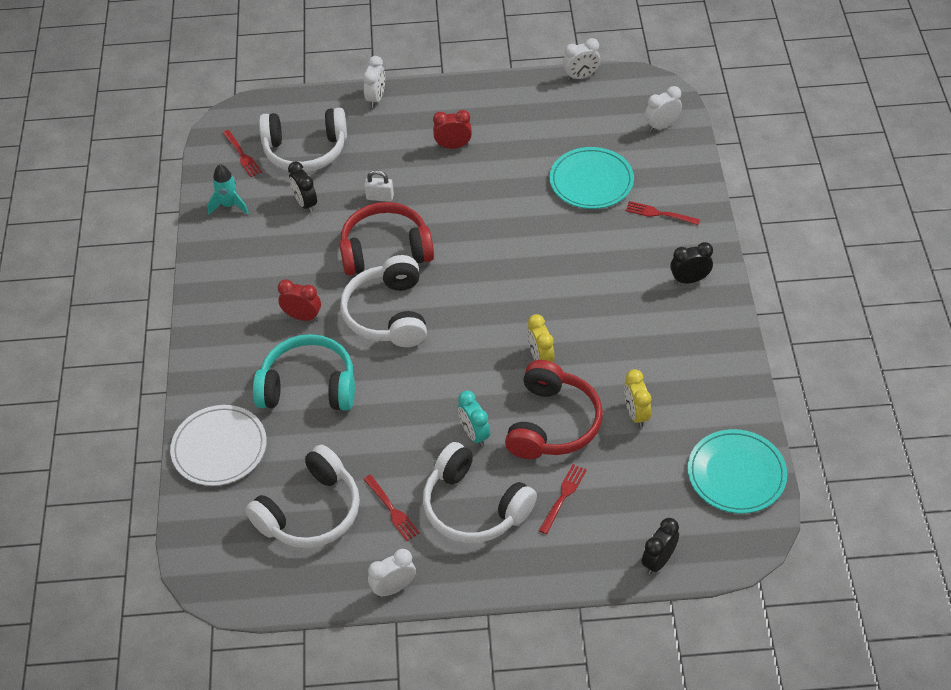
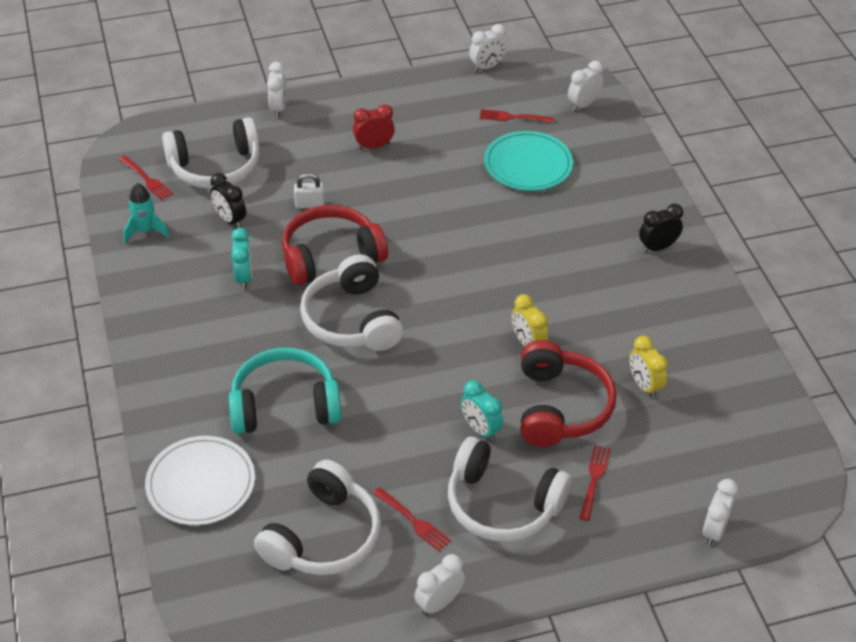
camera: 15 degrees left, 5 degrees down
(302, 316) = (258, 334): red clock -> none
(304, 261) = (244, 277): none -> turquoise clock
(658, 561) = (714, 530): black clock -> white clock
(660, 214) = (607, 188): red fork -> red fork (514, 117)
(736, 474) = (766, 431): turquoise plate -> none

